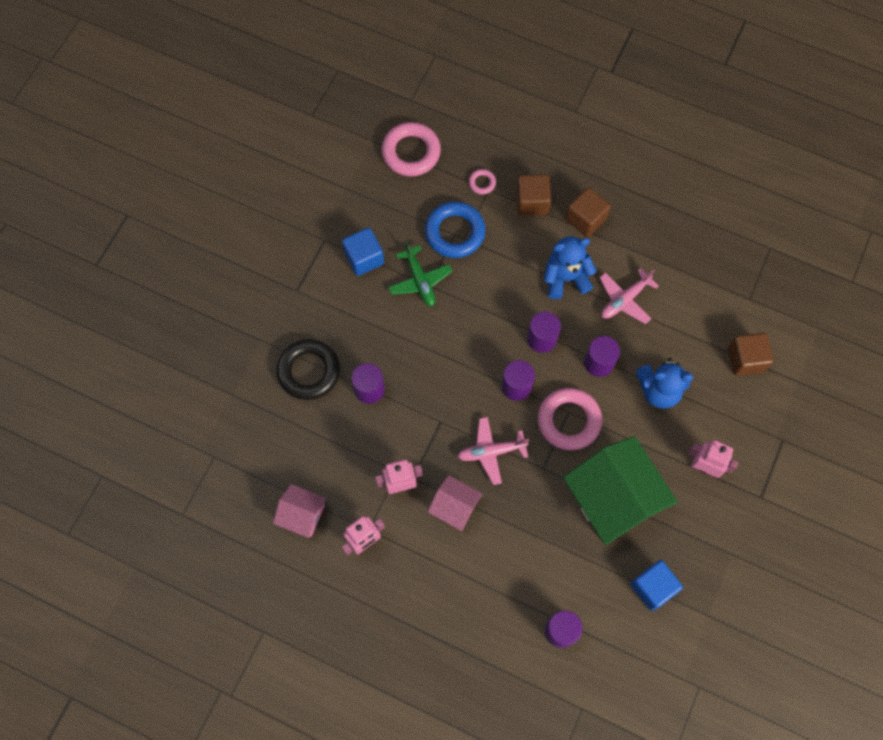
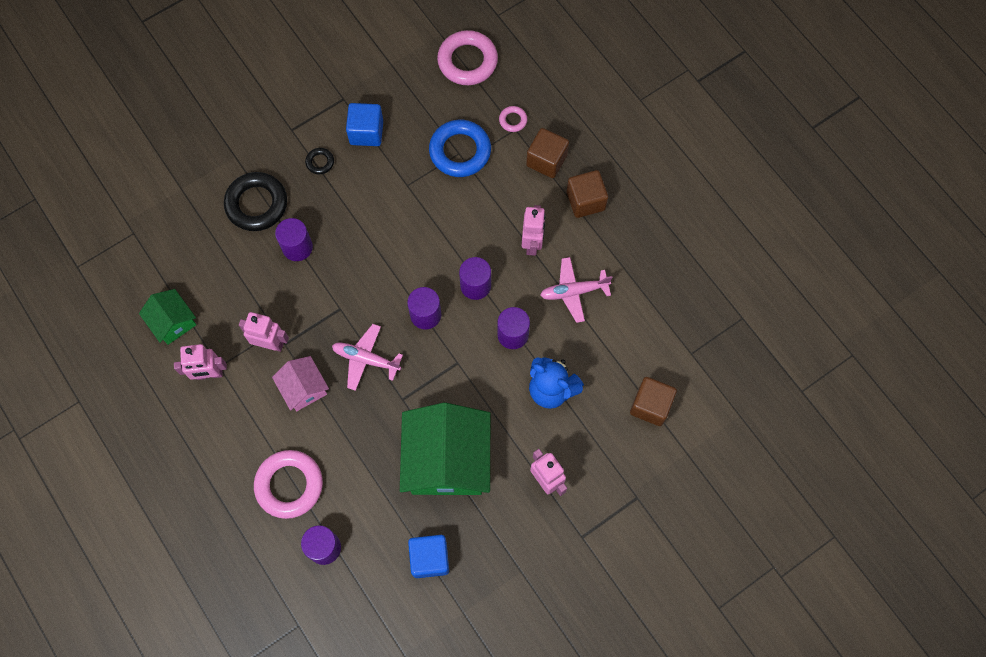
camera: 30 degrees right, 0 degrees up
(302, 514) = (173, 322): pink house -> green house
(340, 305) = (320, 162): none -> black ring
(420, 280) = (402, 177): green plane -> none
(565, 278) = (532, 244): blue teddy bear -> pink robot
(569, 420) = (452, 370): pink ring -> pink ring (289, 485)

